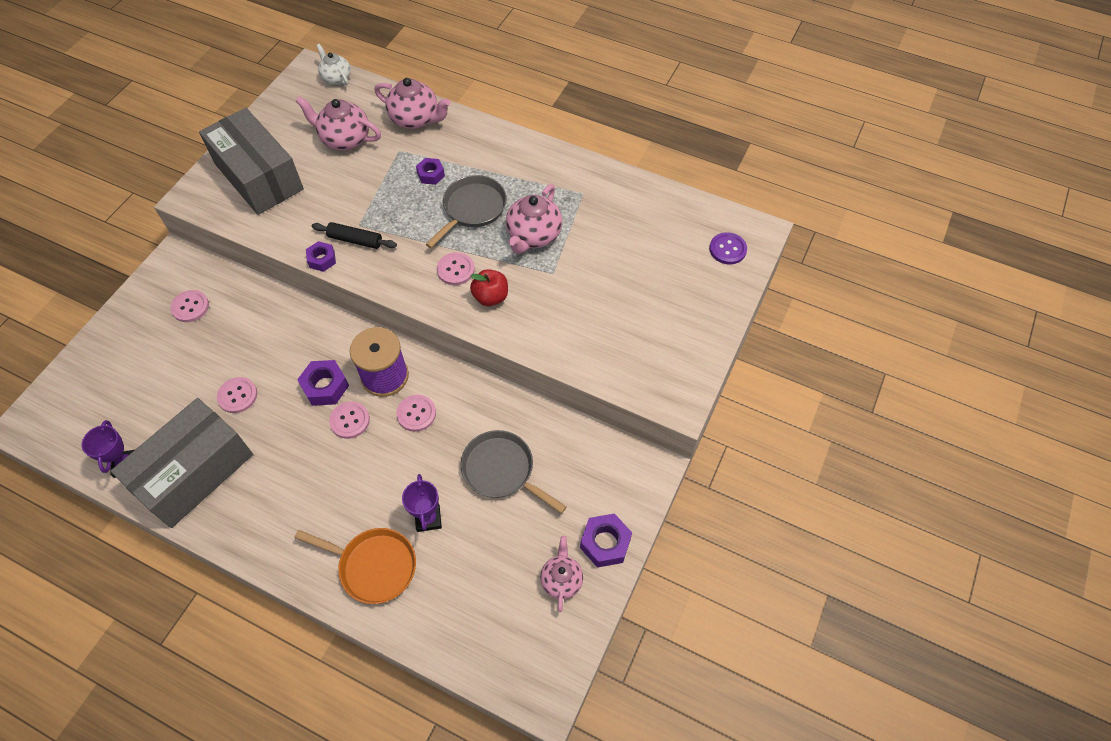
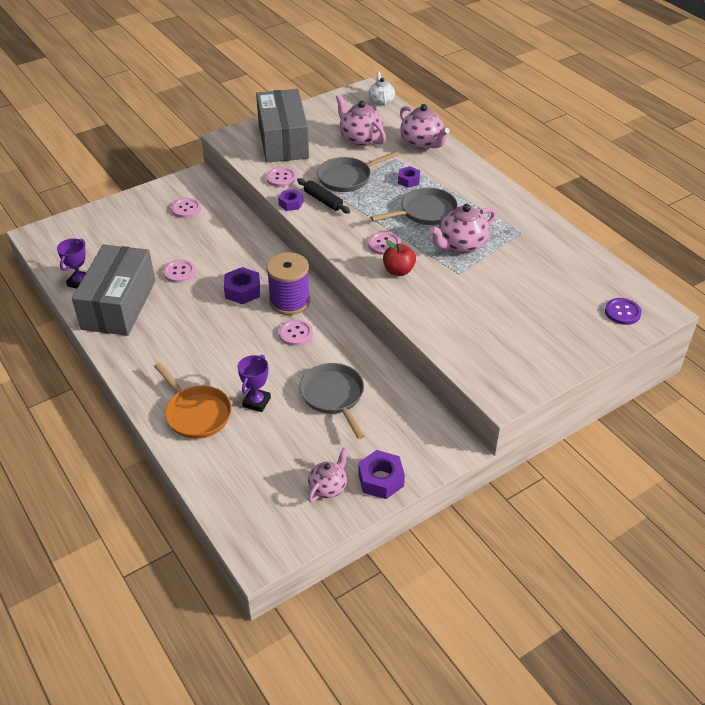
camera: 30 degrees right, 15 degrees down
(194, 472) = (119, 305): grey box -> grey box turned 60 degrees counterclockwise
(350, 420) = (245, 318): pink button -> pink button (281, 178)
(363, 198) = (347, 178): none -> grey pan

